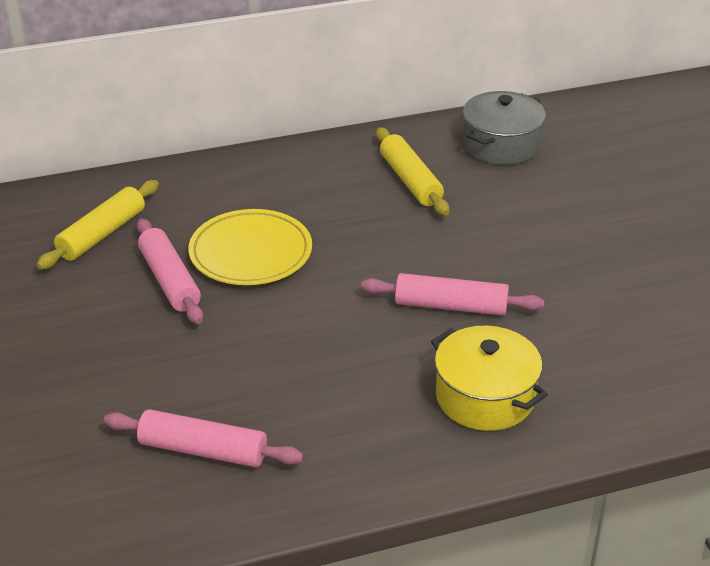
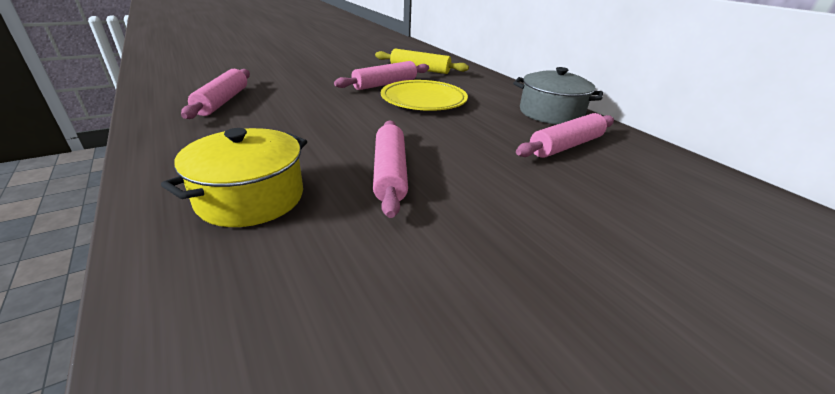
camera: 75 degrees right, 5 degrees down
(411, 180) = (566, 146): yellow rolling pin -> pink rolling pin
(501, 145) = (689, 189): grey pot -> grey pot (550, 113)

